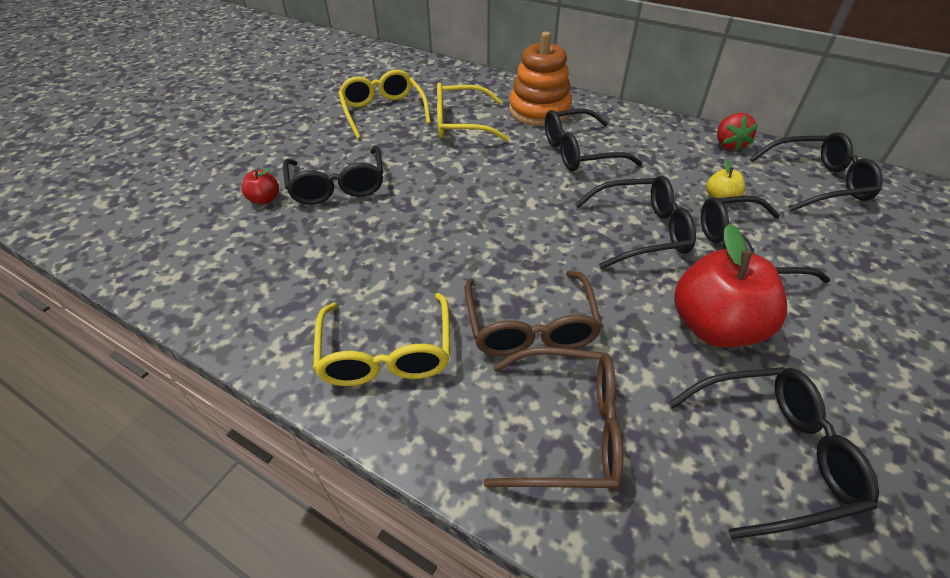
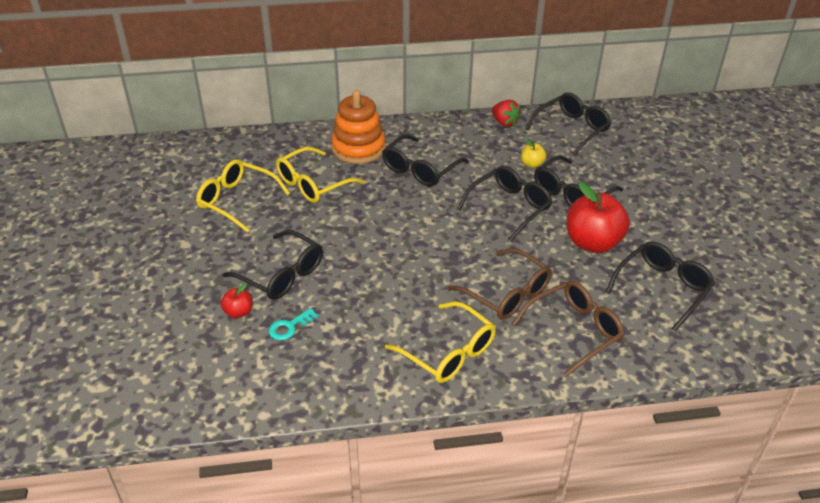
camera: 40 degrees left, 5 degrees down
(283, 234) = (289, 327): none -> turquoise key

